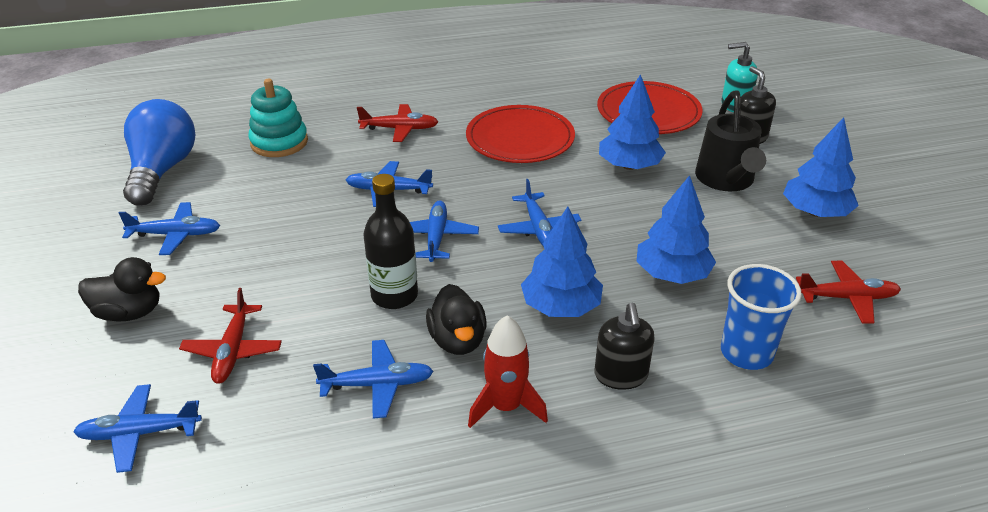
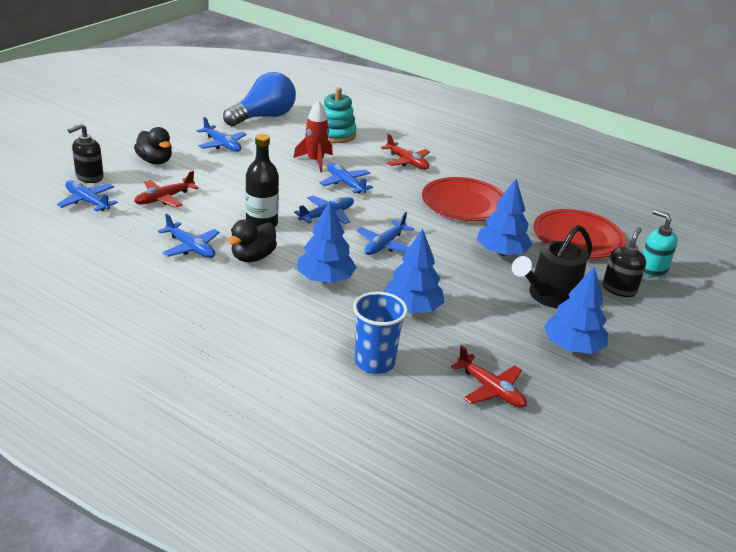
camera: 45 degrees right, 5 degrees down
(506, 407) = (222, 292): red rocket -> red rocket (315, 161)
(621, 375) = (294, 322): black soap dispenser -> black soap dispenser (89, 177)

